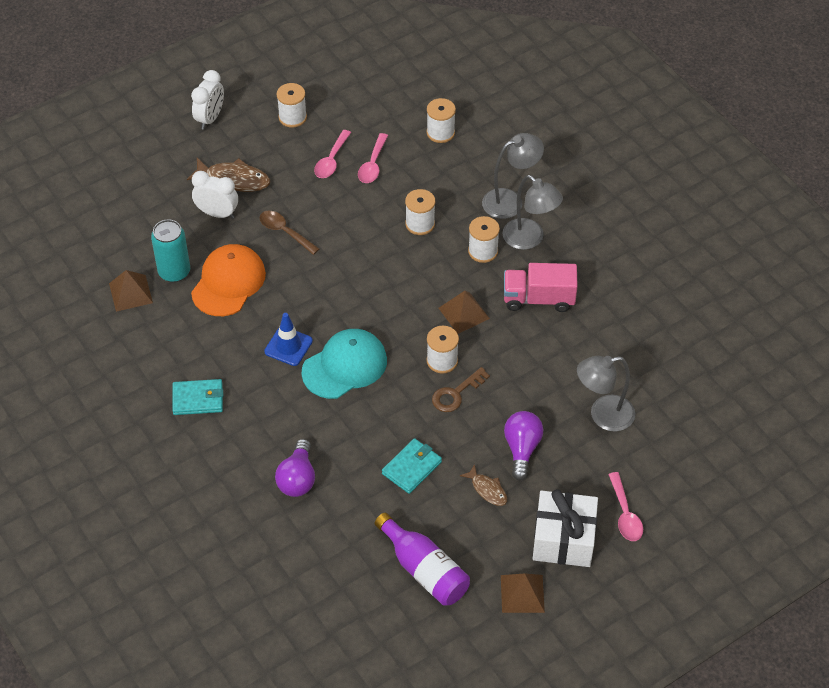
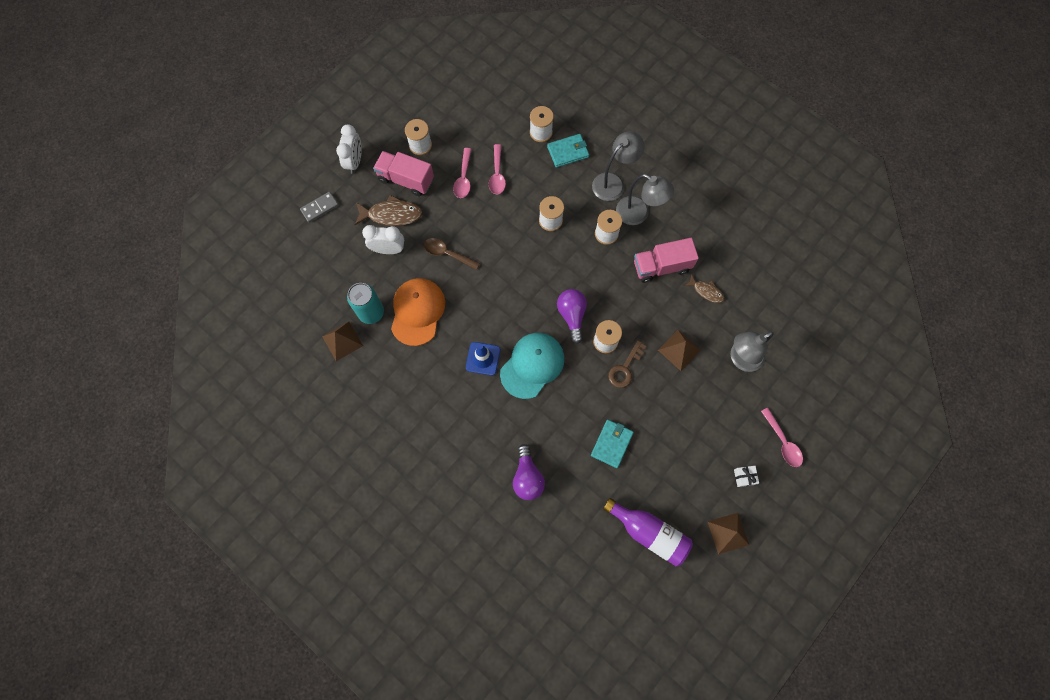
camera: 15 degrees left, 20 degrees up
(153, 156) = (319, 208): none -> grey domino
(198, 399) = (427, 425): turquoise wallet -> turquoise wallet (568, 152)
(263, 148) = (406, 179): none -> pink truck
(463, 313) = (609, 294): brown pyramid -> brown pyramid (679, 350)
(487, 489) = (674, 448): brown fish -> brown fish (706, 291)
(522, 449) = (689, 405): purple light bulb -> purple light bulb (572, 315)
(563, 539) = (744, 477): white gift -> white gift, size x0.40

